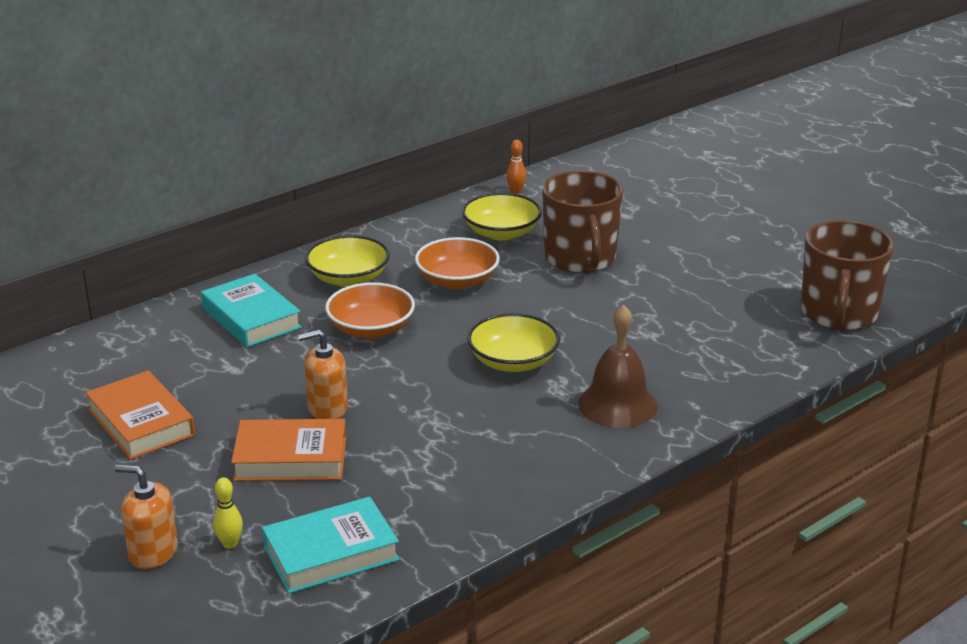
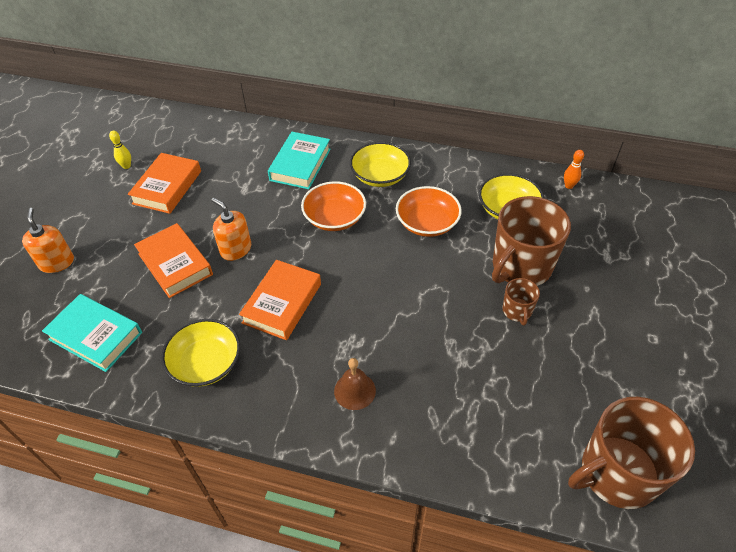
camera: 55 degrees right, 20 degrees up
(230, 544) = (80, 288): yellow bowling pin -> yellow bowling pin (126, 166)
(451, 406) = (282, 303): none -> orange book
(513, 361) = (358, 304): yellow bowl -> yellow bowl (206, 363)
(617, 404) = (354, 391): brown bell -> brown bell, size x0.65
(629, 283) = (517, 311): none -> brown mug

